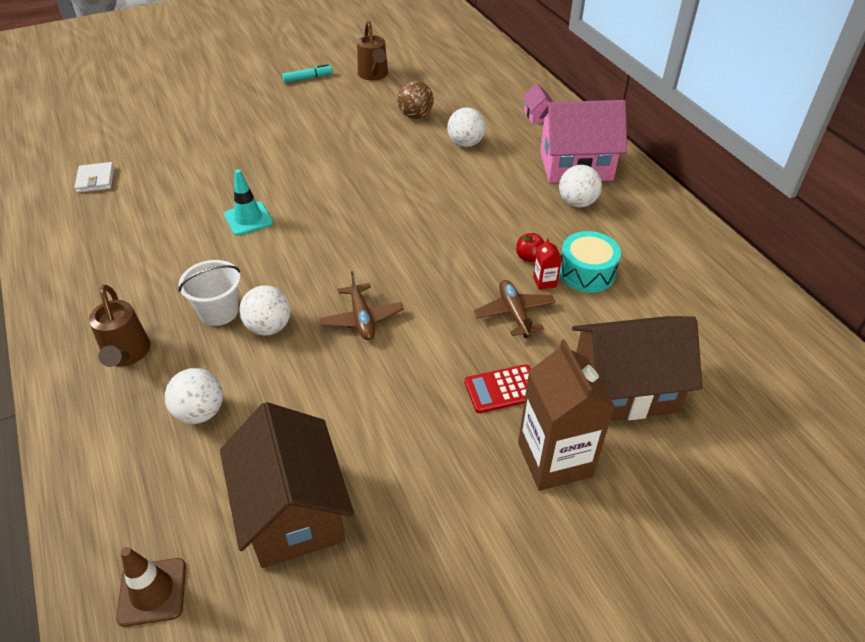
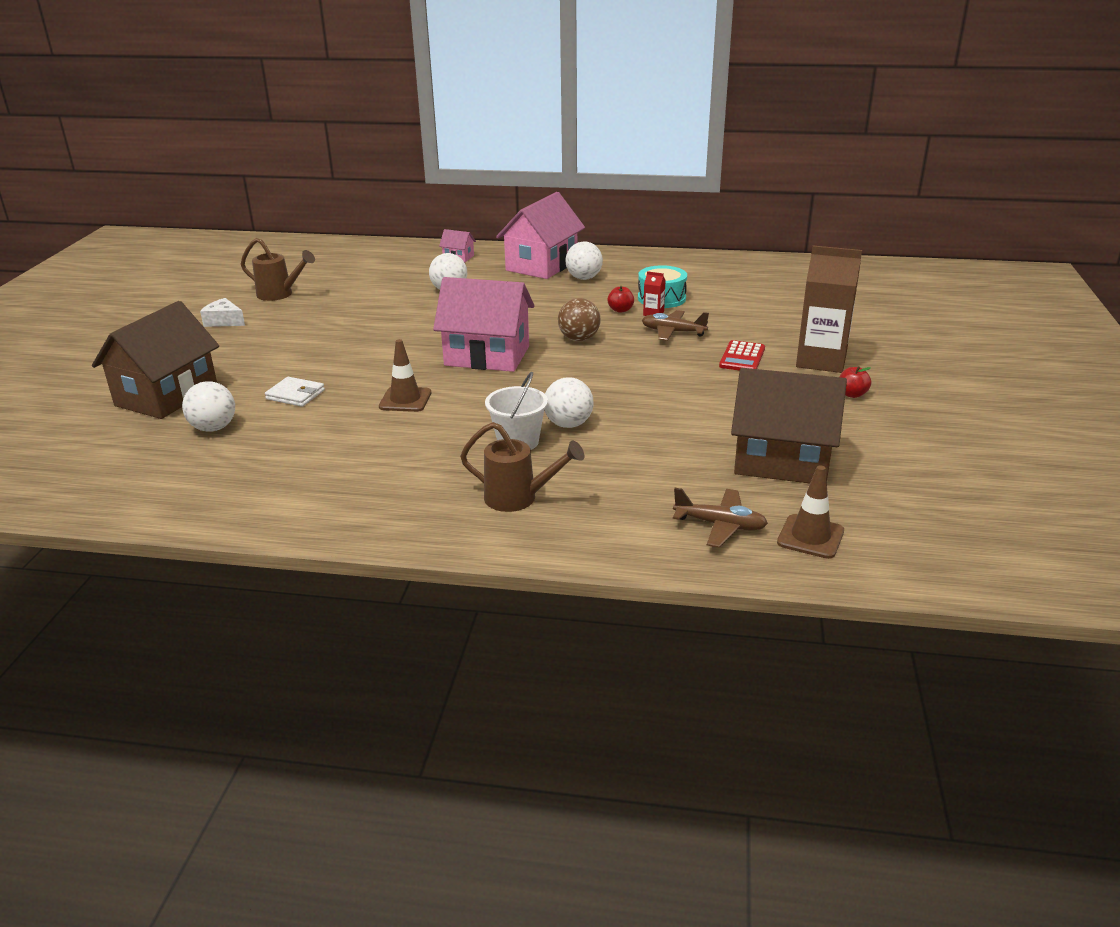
camera: 55 degrees left, 15 degrees down
(95, 180) = (199, 465): white wallet -> white wallet (295, 395)
(200, 412) = (636, 477): white ball -> white ball (213, 428)
(248, 219) = (405, 400): turquoise traffic cone -> brown traffic cone
(308, 78) = (224, 321): turquoise marker -> white cheese
(359, 223) = (487, 356): none -> pink house
(362, 318) = (608, 385): brown plane -> brown plane (720, 525)
(415, 116) = (376, 296): brown ball -> brown ball (579, 339)
(490, 519) = (852, 394): none -> red apple
(624, 389) = (783, 322): brown house -> brown house (167, 396)

